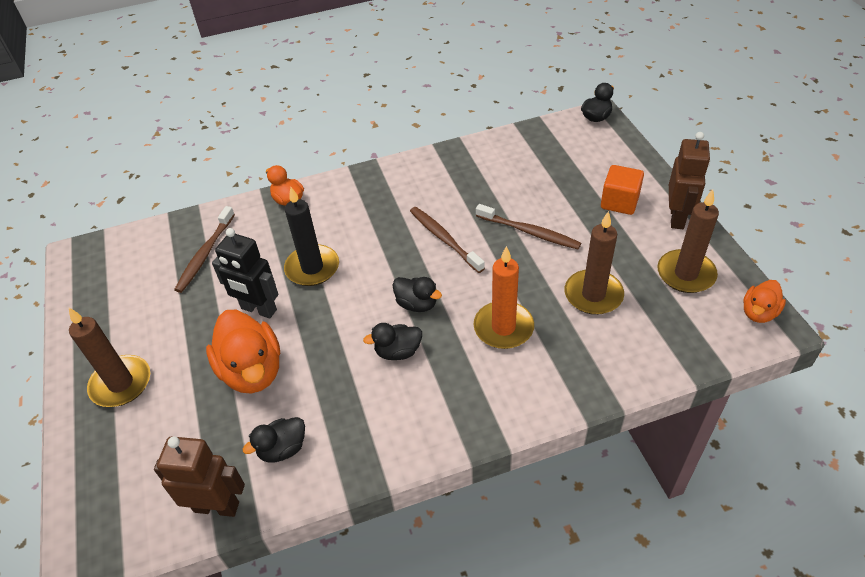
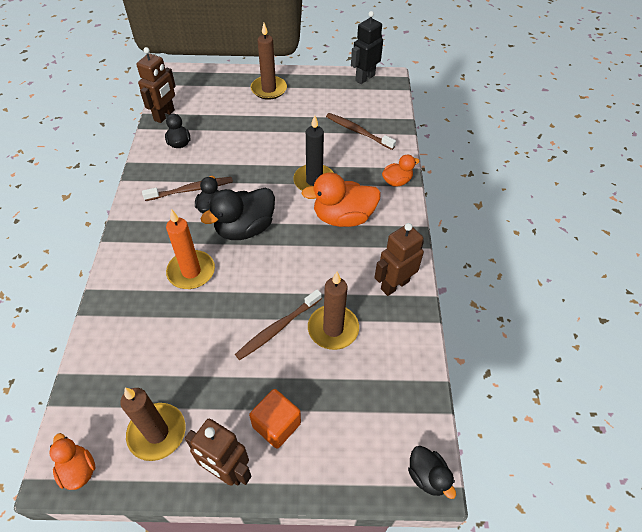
camera: 105 degrees right, 5 degrees up
(252, 371) = (242, 139): orange duck -> orange duck (343, 217)
(258, 309) = (290, 149): black robot -> black robot (364, 78)
(417, 304) = (245, 229): black duck -> black duck, size x1.81
(434, 170) = (394, 285): none -> brown robot
(444, 239) = (302, 265): brown toothbrush -> brown toothbrush (191, 190)
(593, 295) = (182, 344): brown candle -> brown candle (333, 329)

